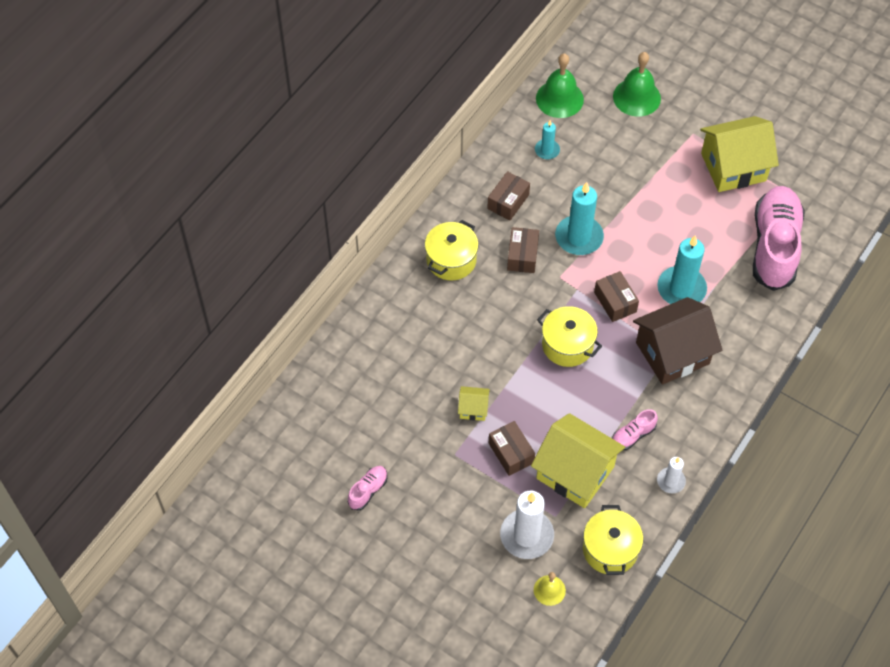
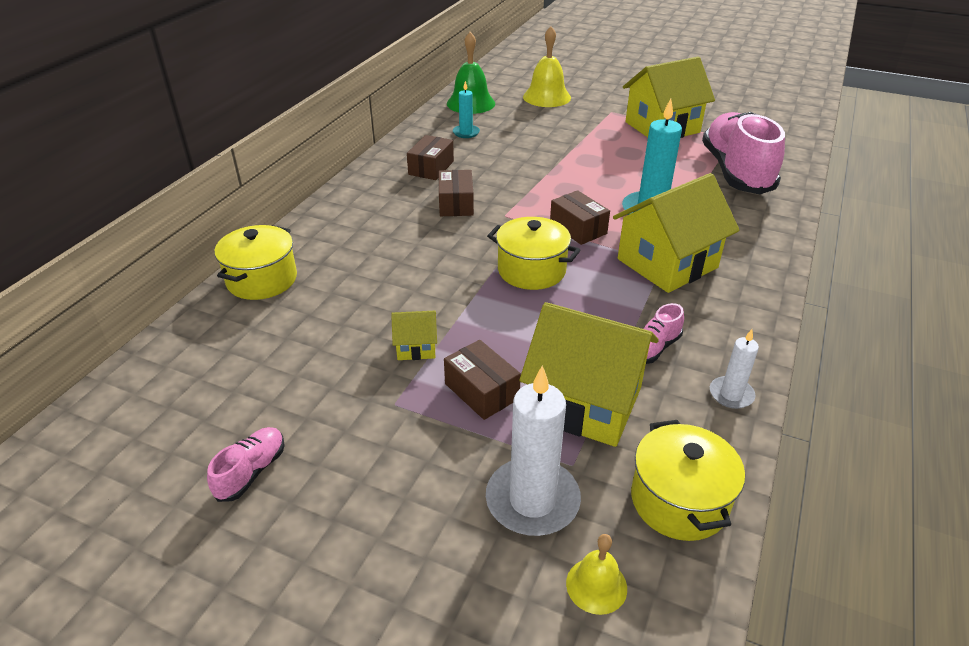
camera: 10 degrees left, 20 degrees down
(451, 260) = (370, 215): yellow pot -> yellow pot (262, 280)
(579, 237) = (518, 185): turquoise candle -> none
(636, 97) = (546, 97): green bell -> yellow bell
(672, 353) = (667, 263): brown house -> yellow house

